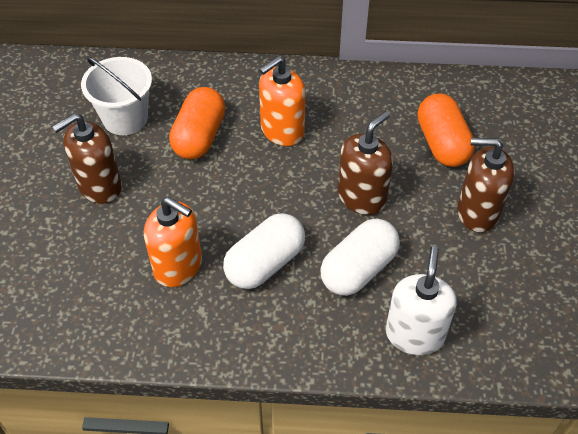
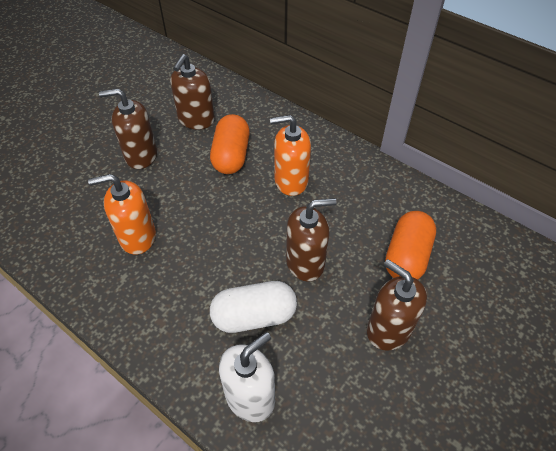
camera: 35 degrees right, 0 degrees up
(125, 118) = (196, 120): white bucket -> brown soap dispenser
(178, 266) = (137, 237): orange soap dispenser -> orange soap dispenser turned 105 degrees clockwise
(199, 137) = (231, 156): orange capsule -> orange capsule turned 45 degrees counterclockwise
(265, 263) = (193, 270): white capsule -> none

